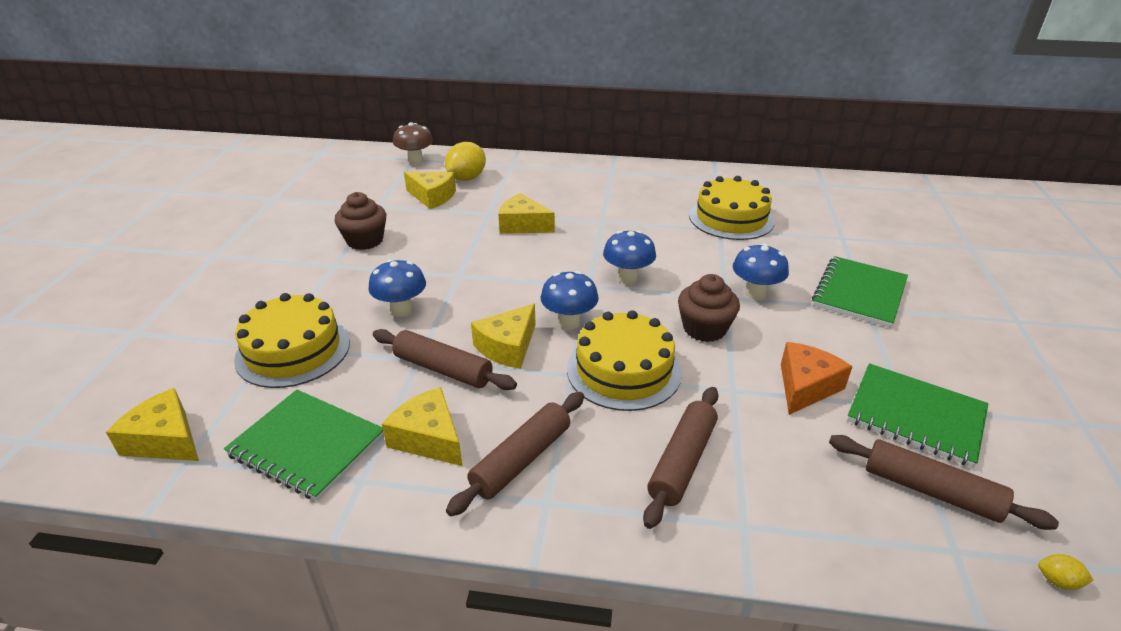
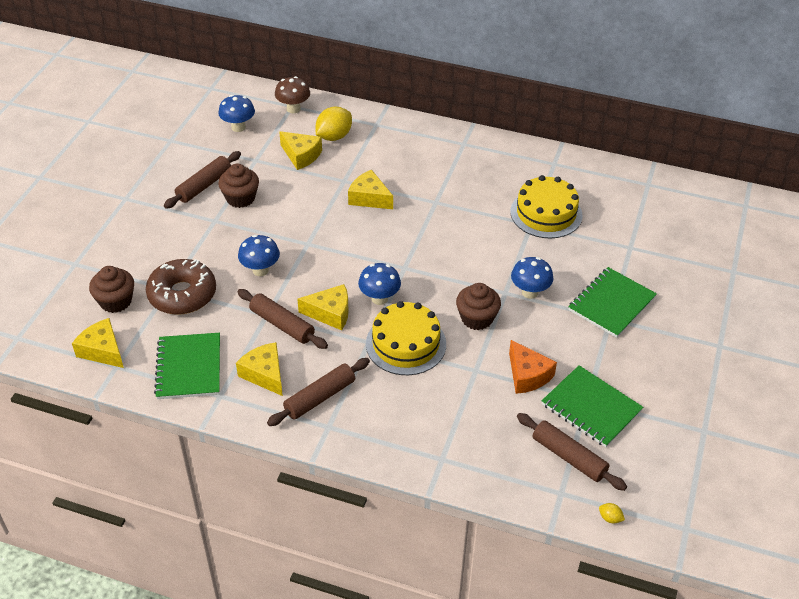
camera: 10 degrees right, 10 degrees up
(192, 370) = (116, 301): none -> brown cupcake
(293, 350) = (182, 294): yellow cake -> brown donut
(307, 445) = (189, 367): green notebook -> green notebook turned 45 degrees clockwise
(507, 347) = (330, 313): yellow cheese -> yellow cheese turned 135 degrees counterclockwise
(627, 278) = (436, 264): blue mushroom -> blue mushroom (238, 127)
(682, 462) = (420, 414): brown rolling pin -> brown rolling pin (204, 185)
(805, 387) = (527, 375): orange cheese -> orange cheese turned 105 degrees clockwise

